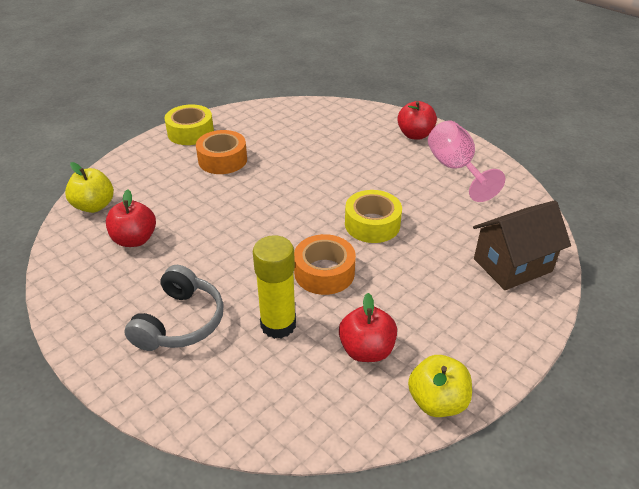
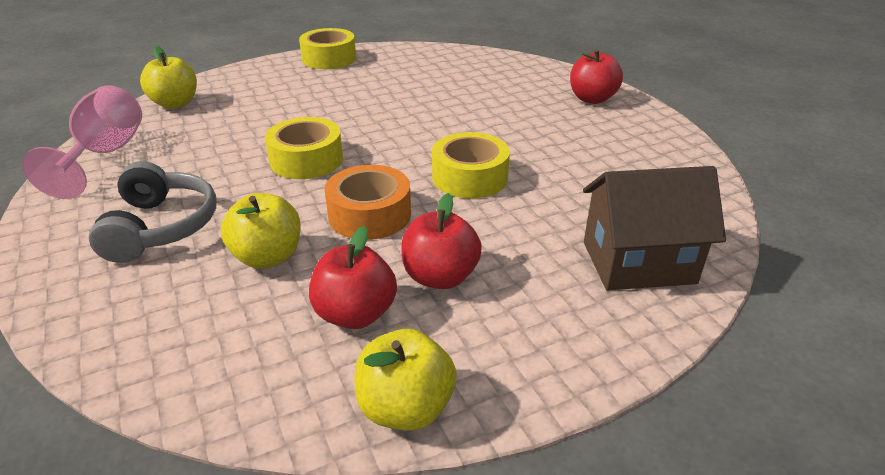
camera: 20 degrees right, 5 degrees down
(135, 240) = (187, 140): red apple -> red apple (440, 277)
(180, 322) = (161, 227): grey headphones -> grey headphones turned 45 degrees counterclockwise
(222, 160) = (342, 87): orange tape -> none
(245, 236) = (306, 160): none -> yellow tape
(278, 325) = (268, 257): yellow glue stick -> yellow apple
(455, 169) = (623, 140): pink goblet -> pink goblet (105, 154)

